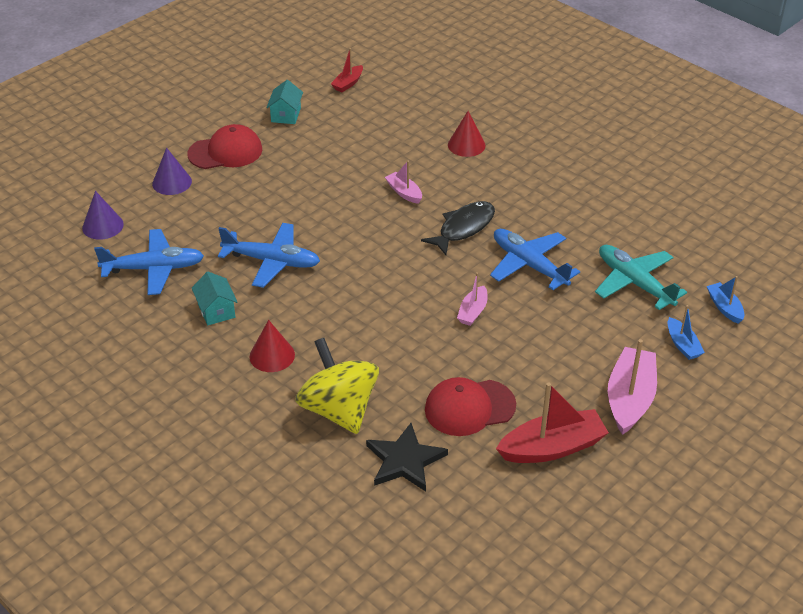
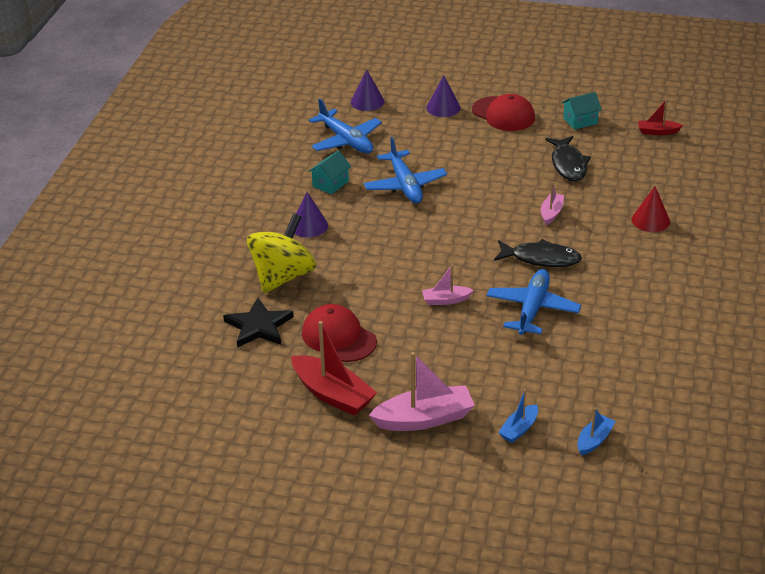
camera: 60 degrees right, 5 degrees down
(272, 355) = (309, 226): red cone -> purple cone
(343, 151) = (568, 164): none -> black fish
(634, 282) = (571, 375): turquoise plane -> none

